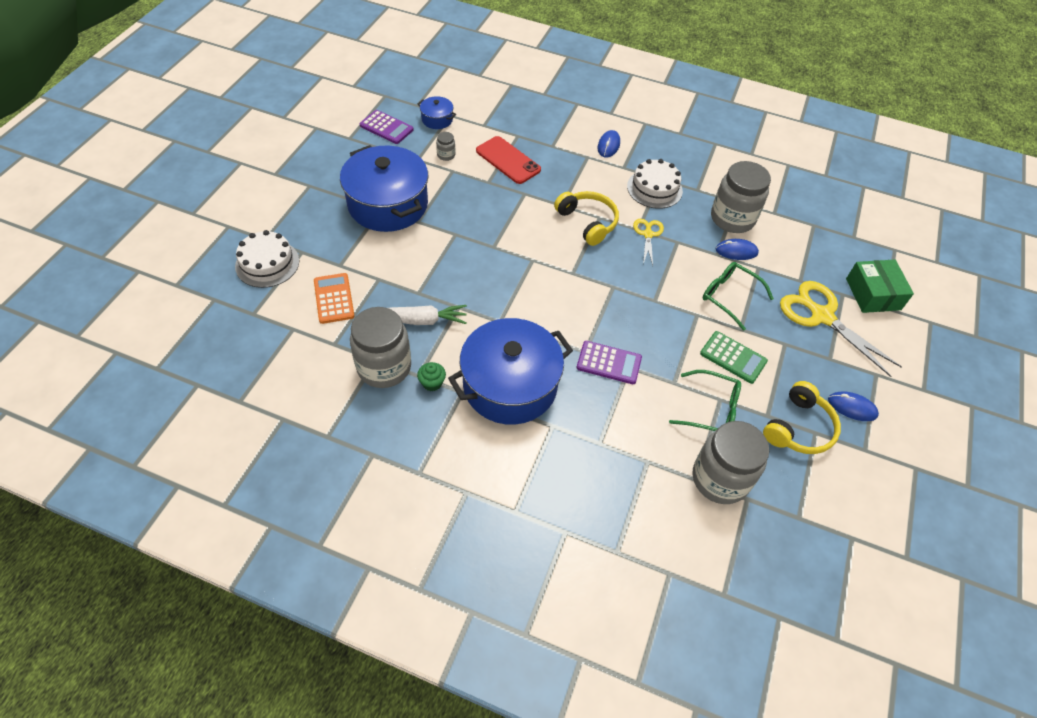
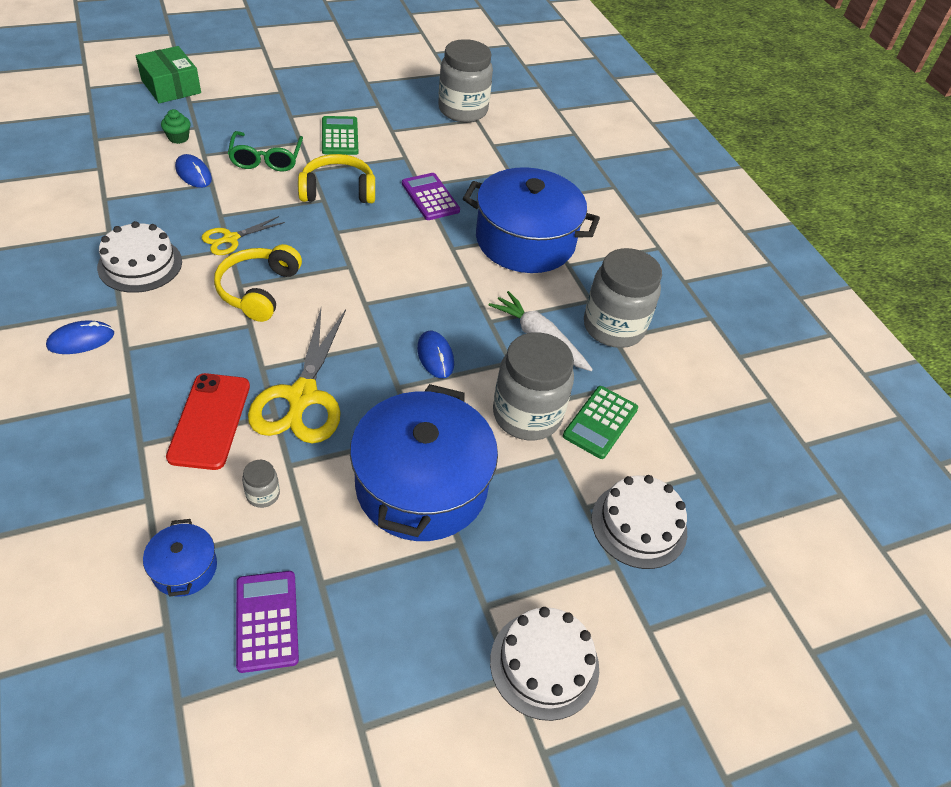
camera: 135 degrees left, 5 degrees down
(265, 185) = (544, 664): none -> white cake
(334, 298) = (600, 422): orange calculator -> green calculator
(432, 383) = (585, 287): green cupcake -> green cupcake (178, 138)
(711, 409) = (407, 131): green glasses -> none
(732, 219) = (140, 191): grey jar -> grey jar (527, 415)
(798, 428) = (372, 90): yellow headphones -> yellow headphones (338, 190)
(822, 316) = (233, 105): yellow scissors -> yellow scissors (302, 396)
(852, 407) = (321, 72): blue mouse -> blue mouse (435, 356)
(873, 294) = (171, 87): green box -> green box turned 75 degrees counterclockwise

